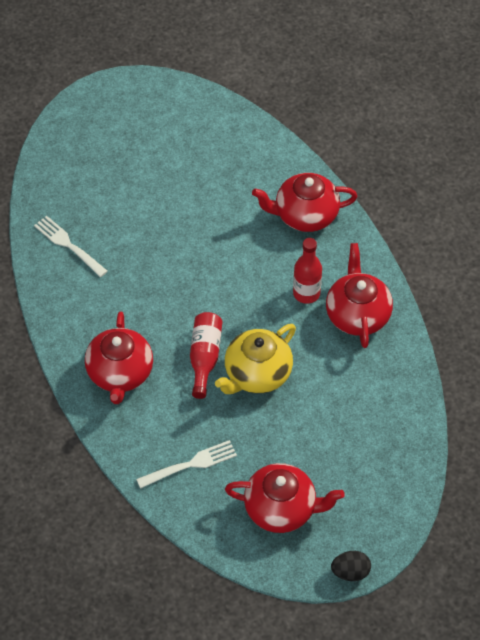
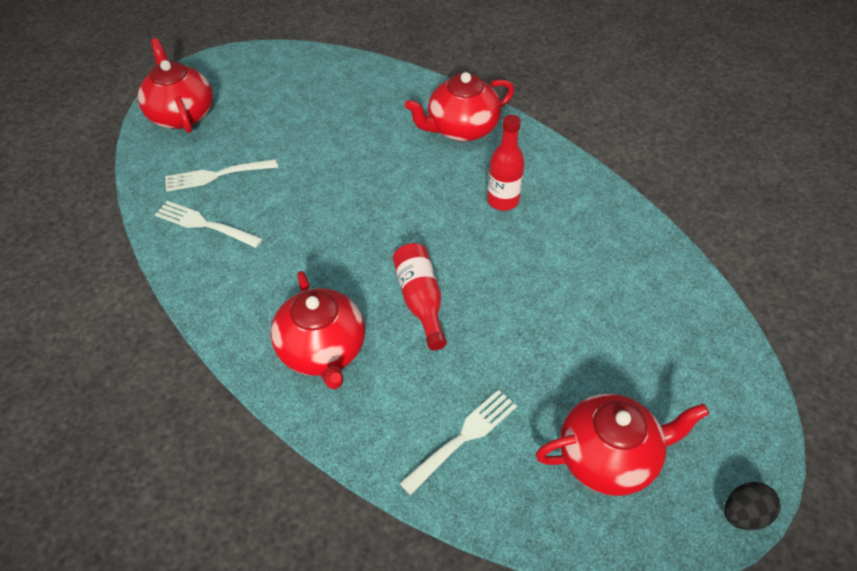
camera: 20 degrees left, 5 degrees down
(91, 202) = (217, 175): none -> white fork
(257, 374) = (491, 301): yellow teapot -> none
(357, 315) = (569, 206): red teapot -> red teapot (181, 114)

